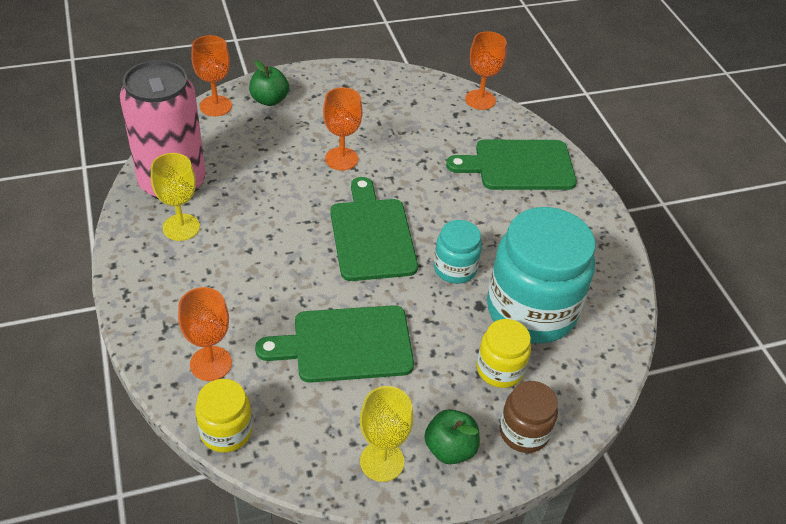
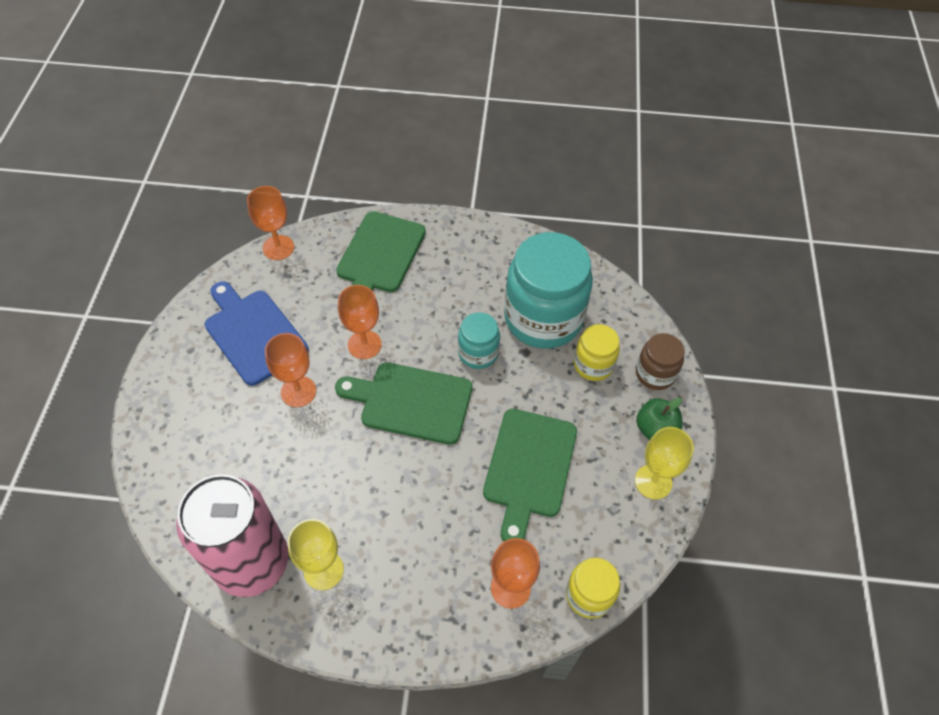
camera: 65 degrees left, 10 degrees up
(215, 106) = (150, 484): orange goblet -> orange goblet (364, 344)
(269, 100) = (172, 428): green apple -> none
(382, 114) = (253, 333): none -> blue cutting board

